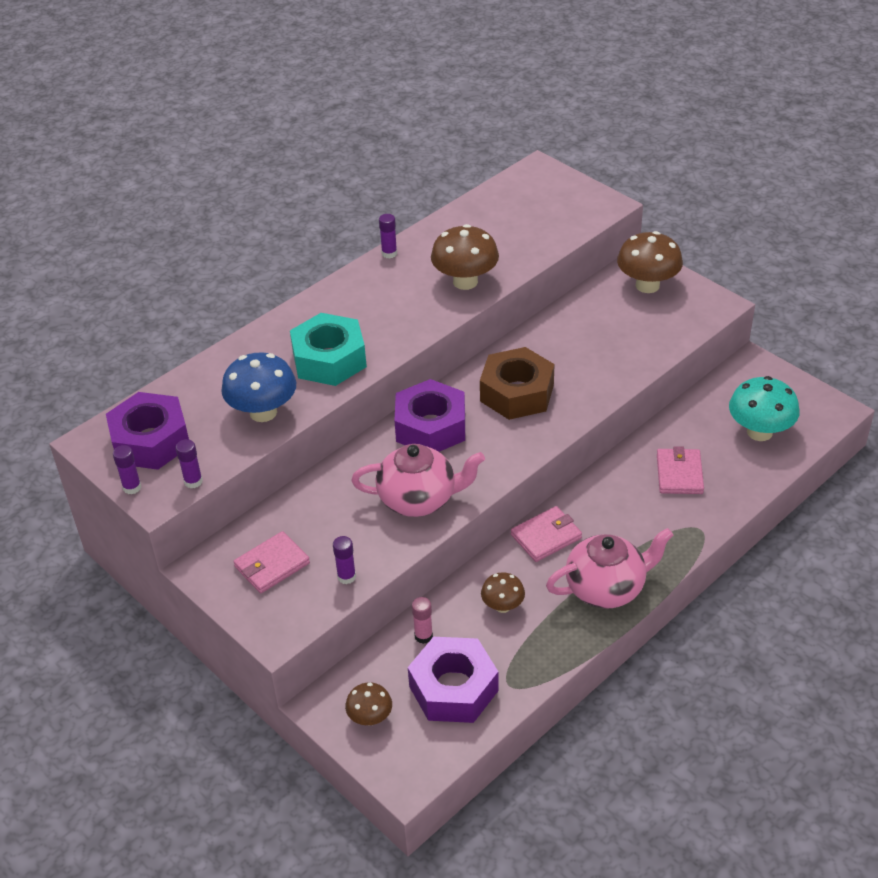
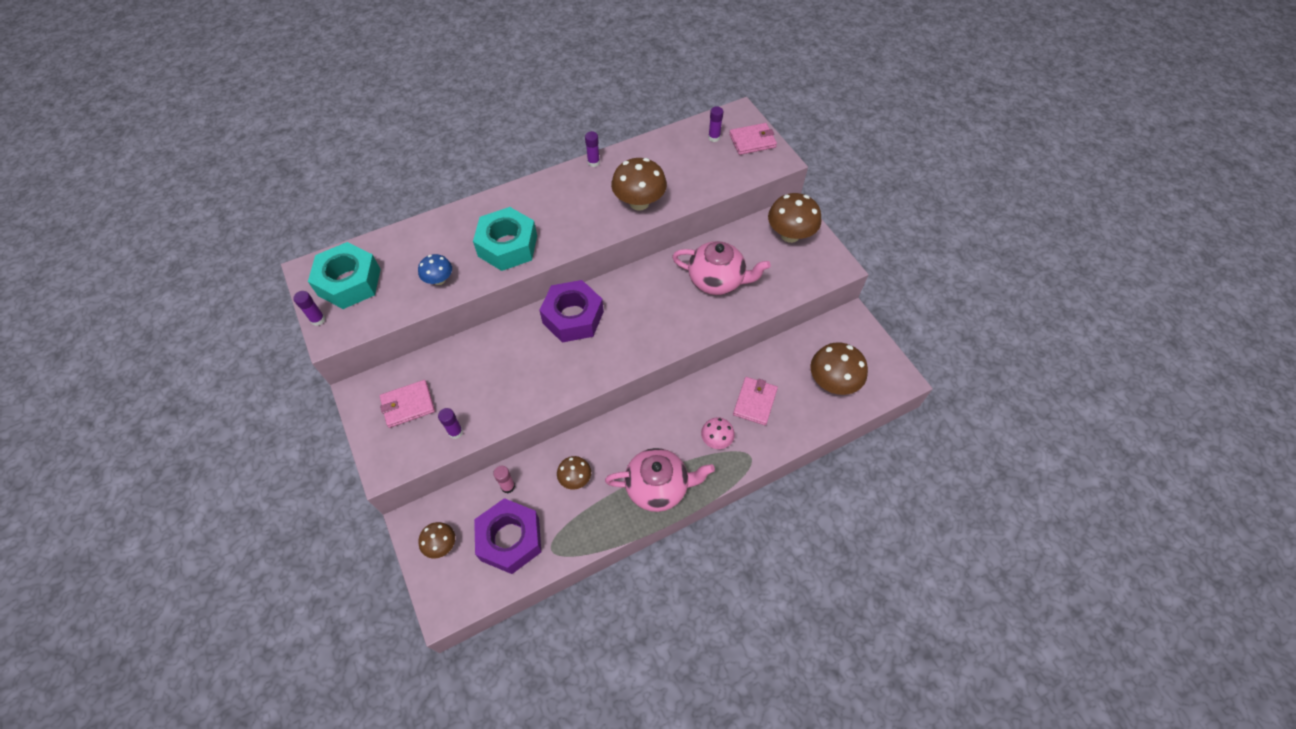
camera: 15 degrees right, 15 degrees up
(151, 441) = (349, 282): purple nut -> turquoise nut
(193, 481) = (362, 327): purple glue stick -> purple glue stick (714, 137)
(263, 412) = (439, 280): blue mushroom -> blue mushroom, size x0.57
(419, 499) = (537, 379): pink teapot -> pink teapot (717, 280)
(517, 393) = (649, 305): brown nut -> none
(546, 536) = (632, 427): pink wallet -> pink wallet (752, 141)
(652, 523) = (716, 440): none -> pink mushroom
(759, 432) = (832, 382): turquoise mushroom -> brown mushroom

